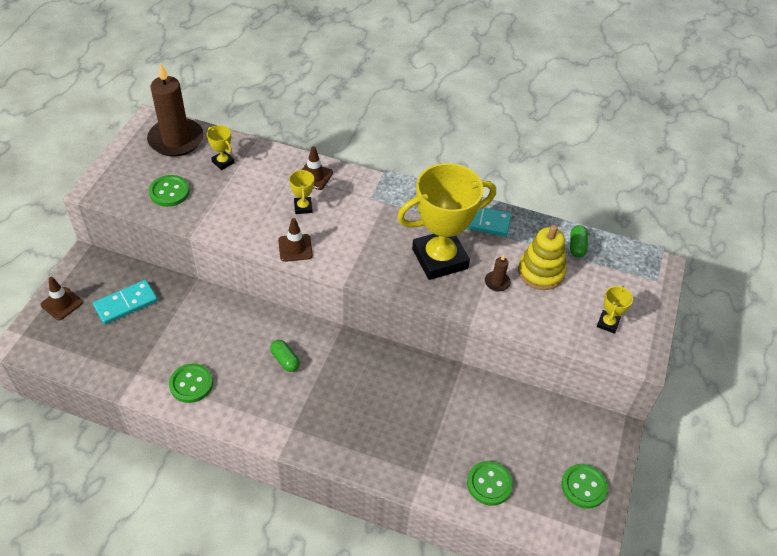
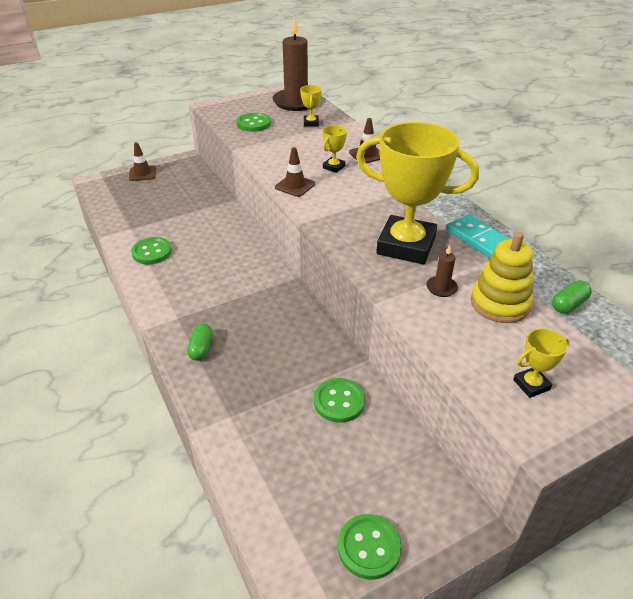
camera: 45 degrees right, 10 degrees down
(126, 304) = (176, 191): turquoise domino -> none
(285, 360) = (229, 274): green capsule -> green capsule (201, 348)
(489, 484) = (276, 469): green button -> green button (339, 401)

